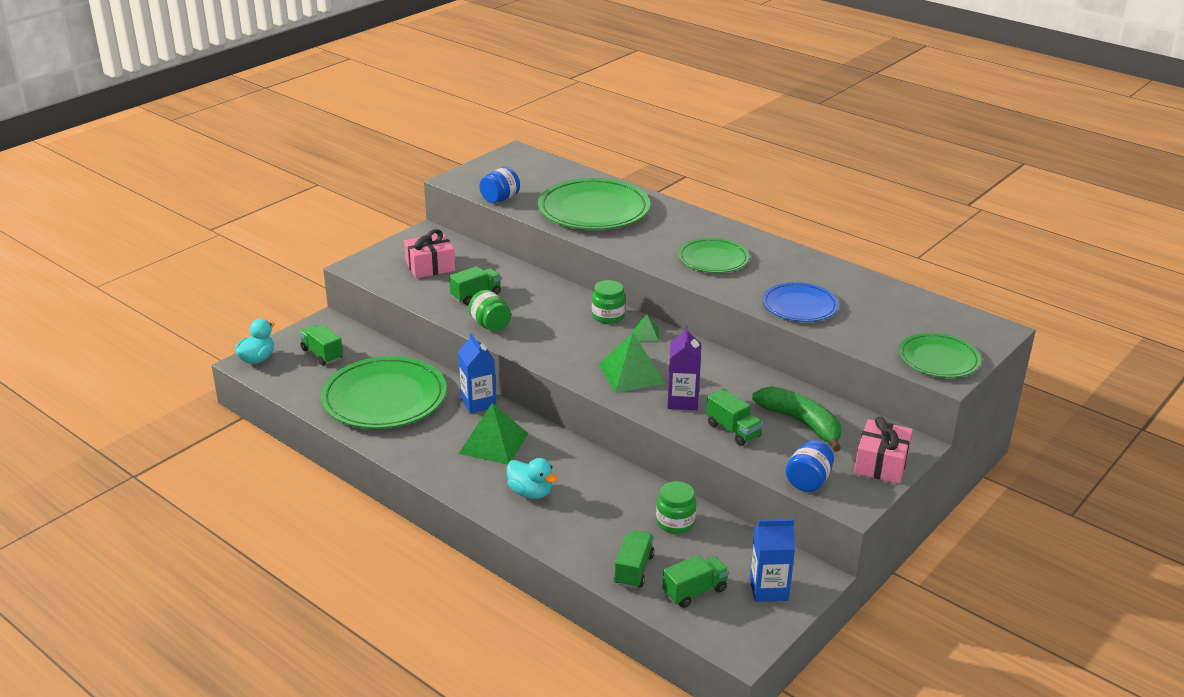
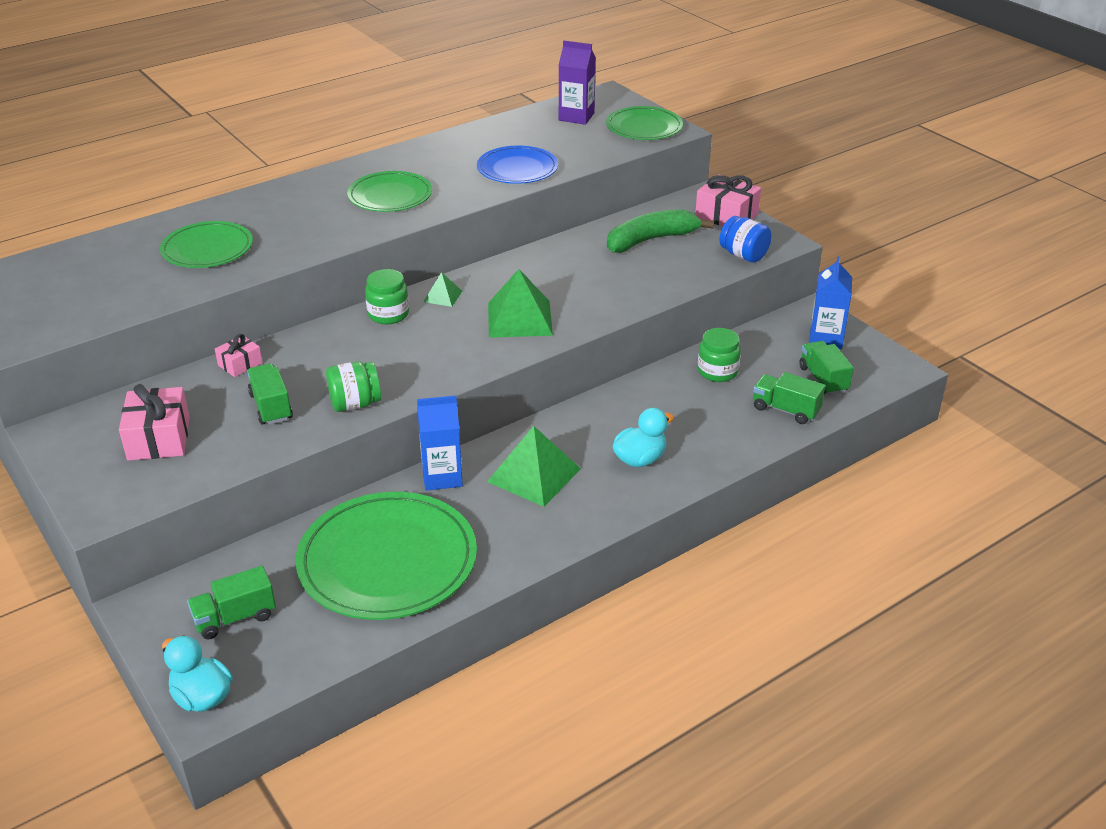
camera: 75 degrees left, 5 degrees up
(500, 199) = (112, 313): blue jar -> none
(519, 274) = (240, 364): none -> pink gift
(593, 209) = (207, 249): green plate -> green plate, size x0.59
(682, 401) = (586, 296): purple carton -> purple carton (576, 117)
(733, 430) = (650, 278): green truck -> none

